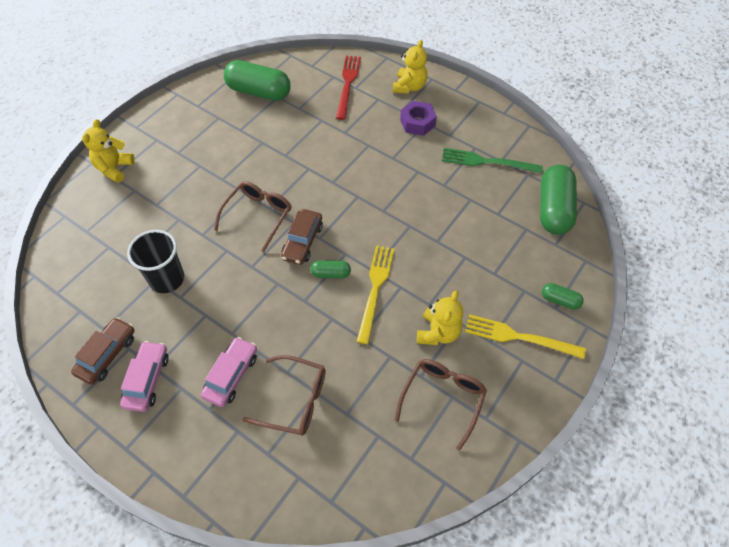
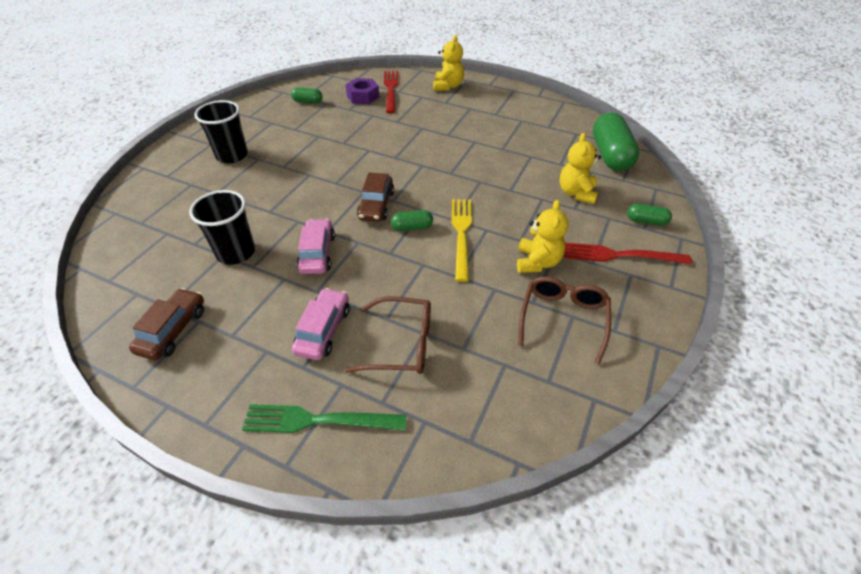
camera: 10 degrees left, 10 degrees down
(114, 168) = (168, 169): yellow teddy bear -> yellow teddy bear (576, 193)
(147, 380) = (224, 348): pink car -> pink car (317, 253)
(175, 158) = (232, 155): none -> black cup
(258, 216) = (325, 190): brown glasses -> none
(259, 92) = (308, 101): green capsule -> green capsule, size x0.48
(417, 123) = (463, 109): purple nut -> purple nut (363, 96)
(487, 162) = (536, 129): green fork -> green fork (318, 420)
(519, 337) = (619, 255): yellow fork -> red fork

